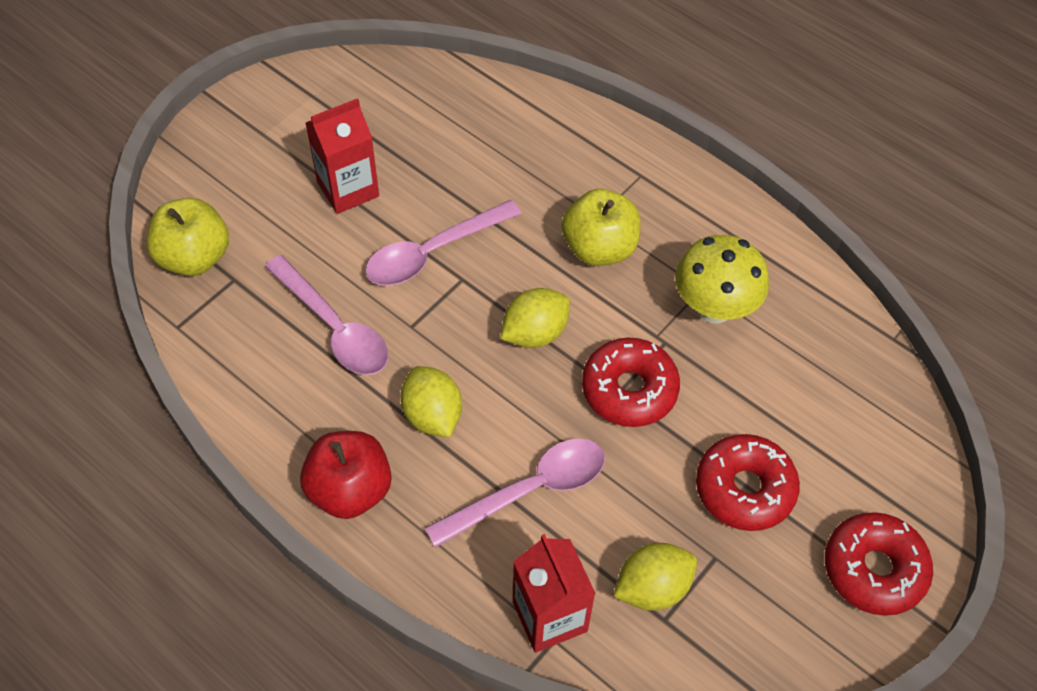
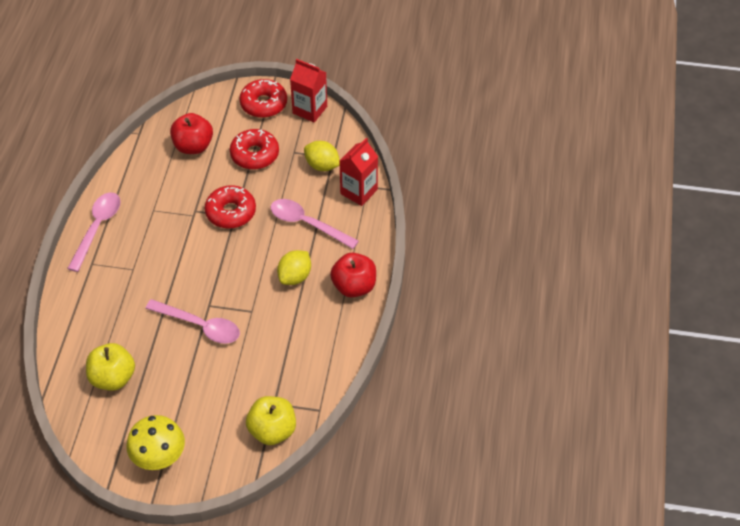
camera: 120 degrees left, 5 degrees down
(334, 327) = (274, 342): pink spoon -> pink spoon (97, 228)
(348, 189) = (181, 387): red carton -> red carton (310, 110)
(535, 333) = (222, 260): yellow lemon -> none
(599, 248) = (153, 259): yellow apple -> yellow apple (113, 378)
(714, 308) = (162, 201): yellow mushroom -> yellow mushroom (159, 458)
(818, 404) = (193, 146): none -> red apple

